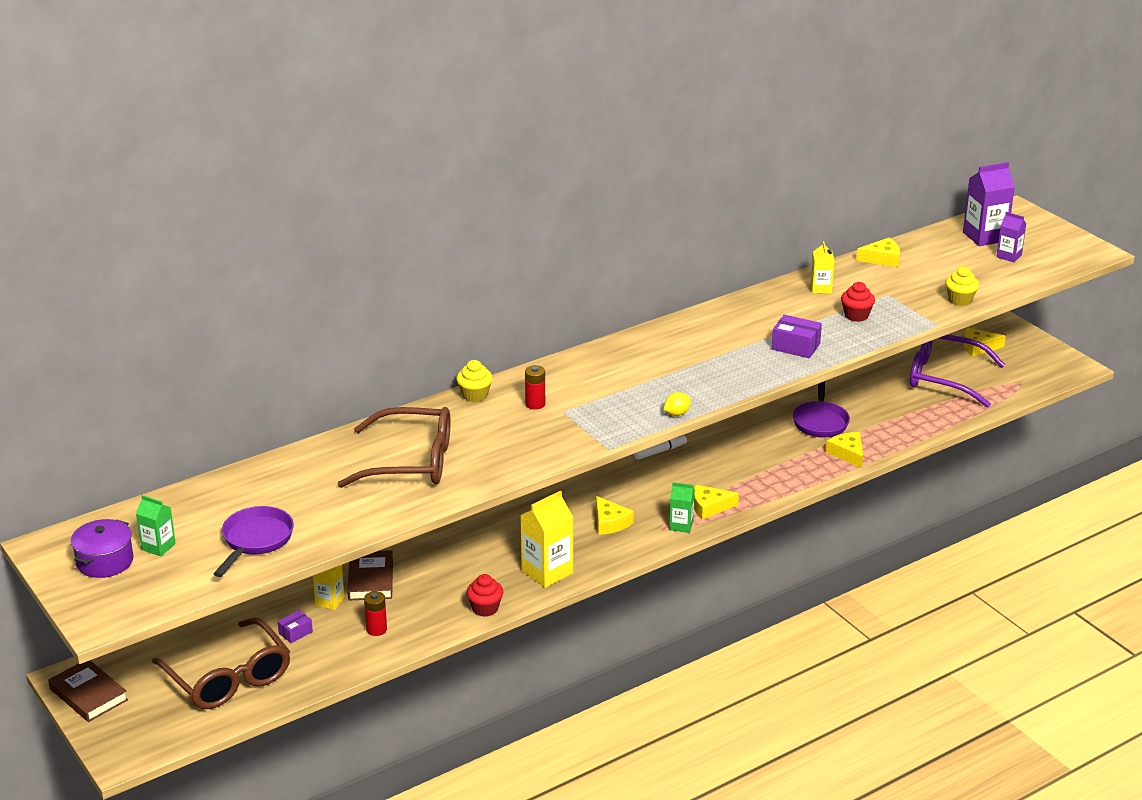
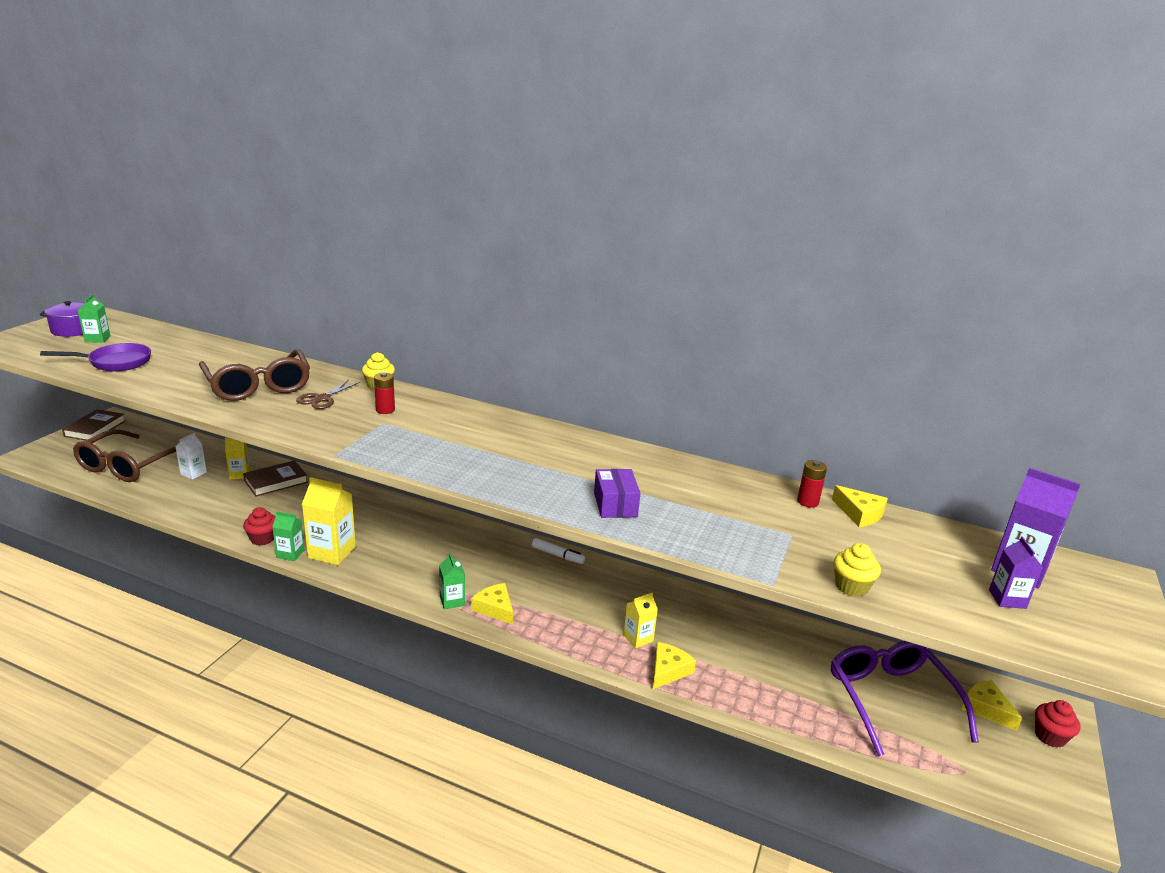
camera: 55 degrees right, 5 degrees down
(295, 632) = (193, 473): purple box -> white carton
(376, 629) = (211, 502): red battery -> red battery (807, 502)
(478, 432) = (322, 399): none -> brown scissors
(528, 597) = (290, 554): none -> green carton
(610, 522) = (427, 562): yellow cheese -> none
(676, 414) = (423, 472): yellow lemon -> none
(820, 421) = (704, 634): purple pan -> none
(821, 288) = (747, 492): yellow carton -> yellow carton (638, 638)
(856, 315) = (721, 525): red cupcake -> red cupcake (1050, 736)

